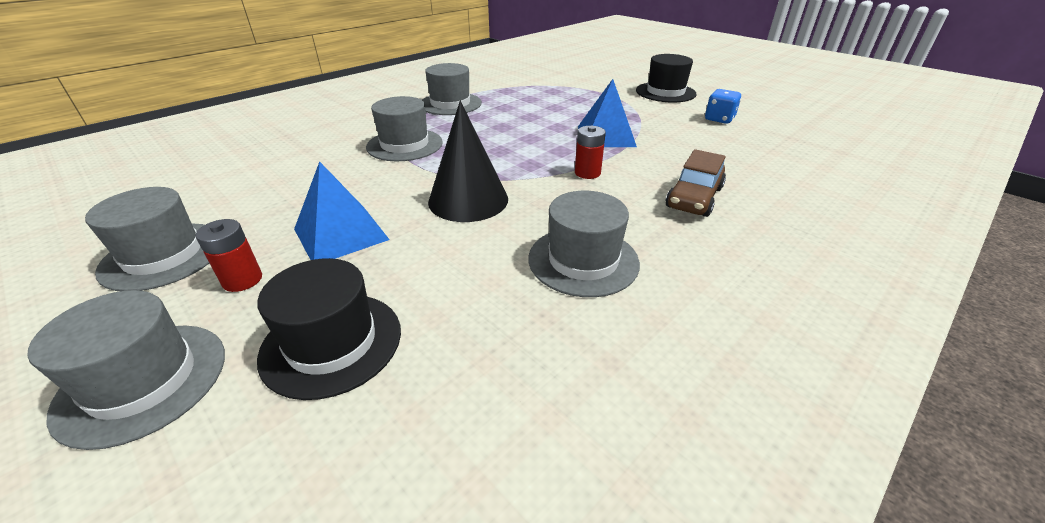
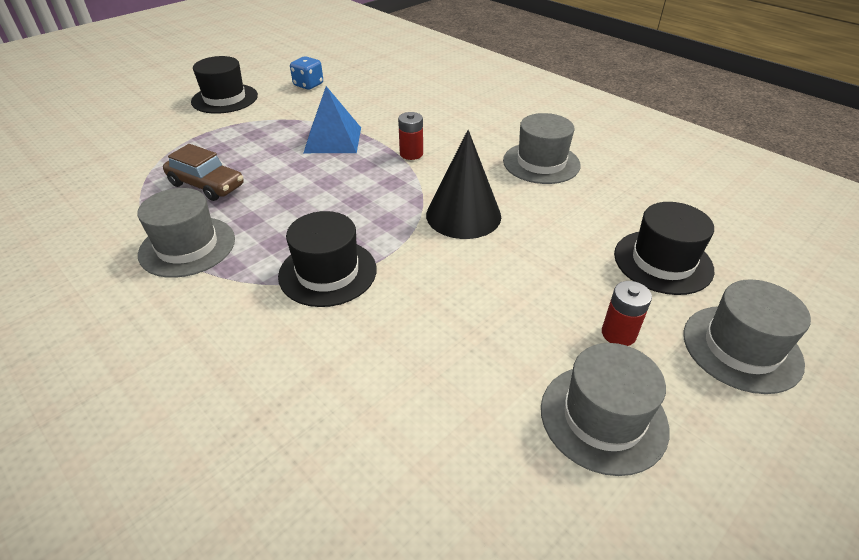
camera: 90 degrees left, 5 degrees up
(341, 234) = (533, 286): blue pyramid -> none
(404, 145) = (328, 272): grey hat -> black hat
(694, 198) = (452, 115): brown car -> brown car (206, 185)

